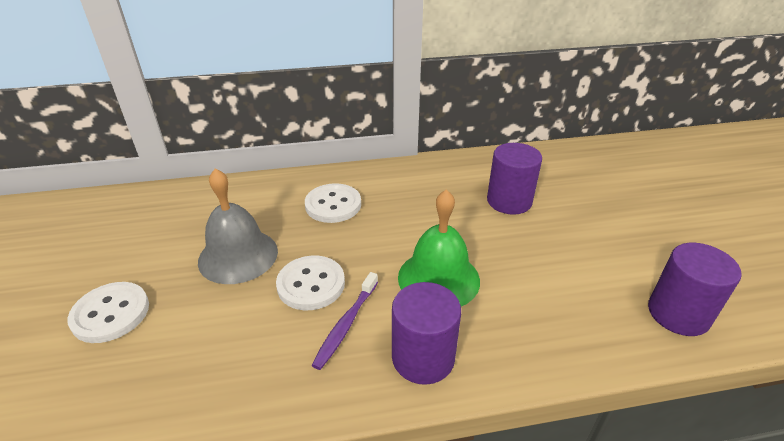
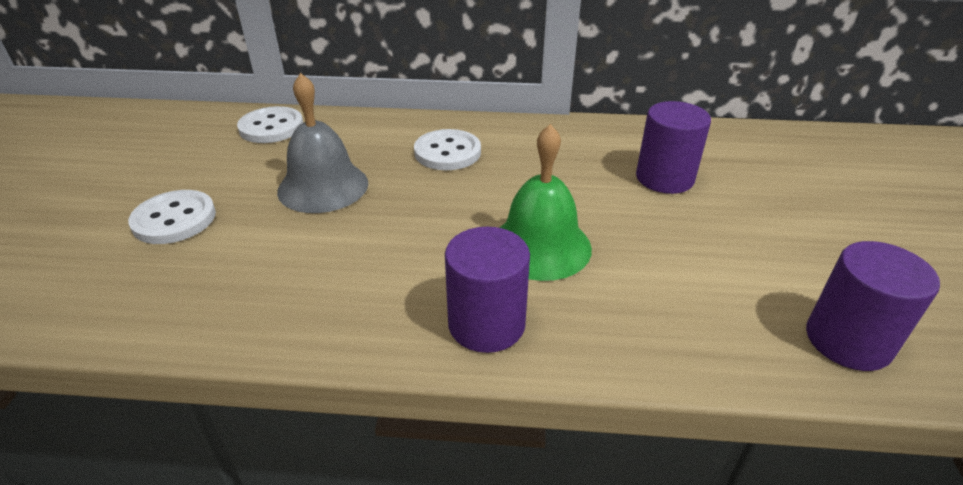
camera: 15 degrees right, 0 degrees up
(311, 284) = (389, 227): white button -> white button (271, 127)
(346, 324) = (412, 274): purple toothbrush -> none

